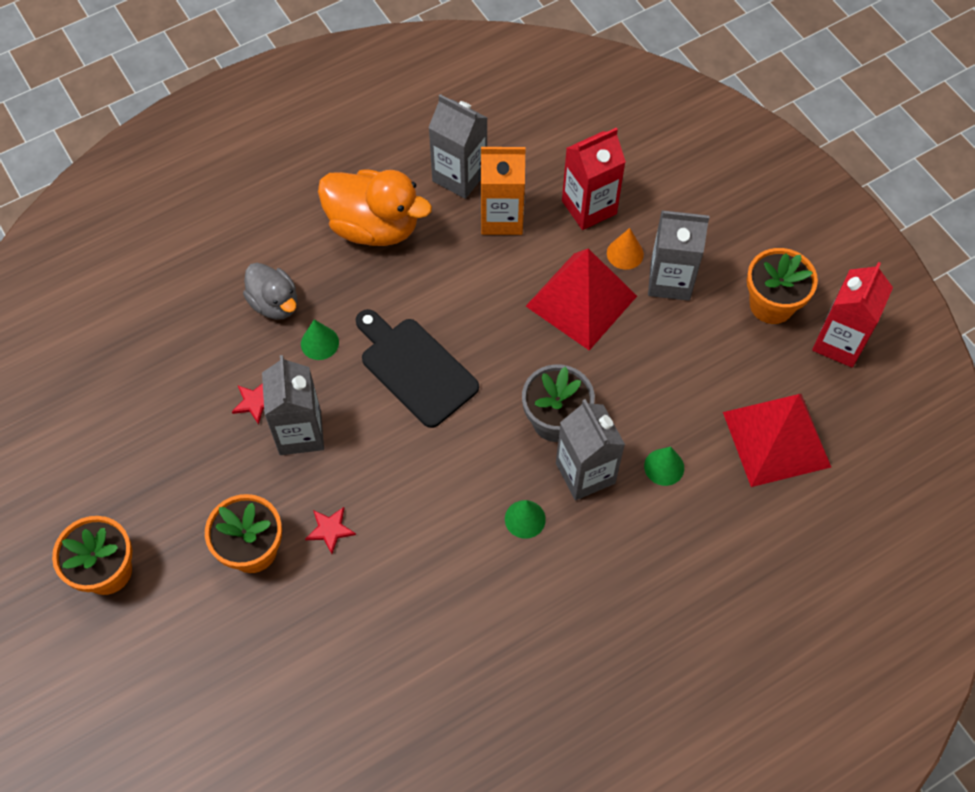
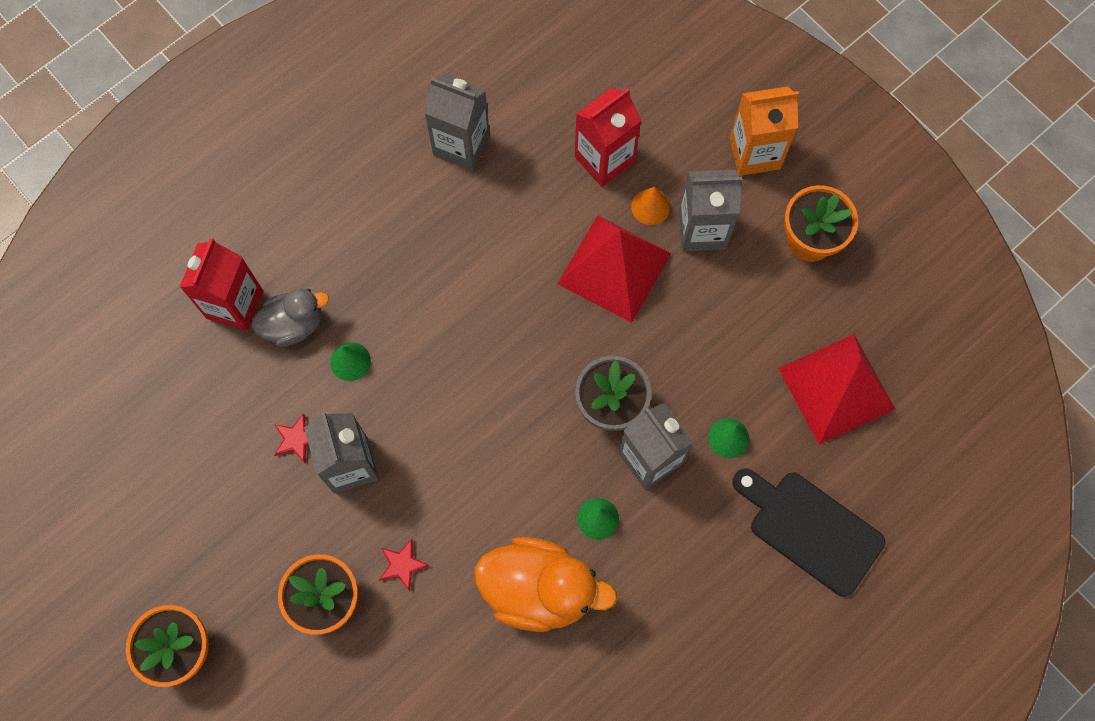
camera: 10 degrees left, 10 degrees up
(275, 303) = (294, 324): grey duck -> grey duck turned 60 degrees counterclockwise
(374, 226) = (381, 219): orange duck -> orange duck (539, 589)
(415, 368) = (455, 373): black cutting board -> black cutting board (810, 529)
(501, 218) = (514, 186): orange carton -> orange carton (754, 153)
(839, 342) = (884, 271): red carton -> red carton (235, 304)

